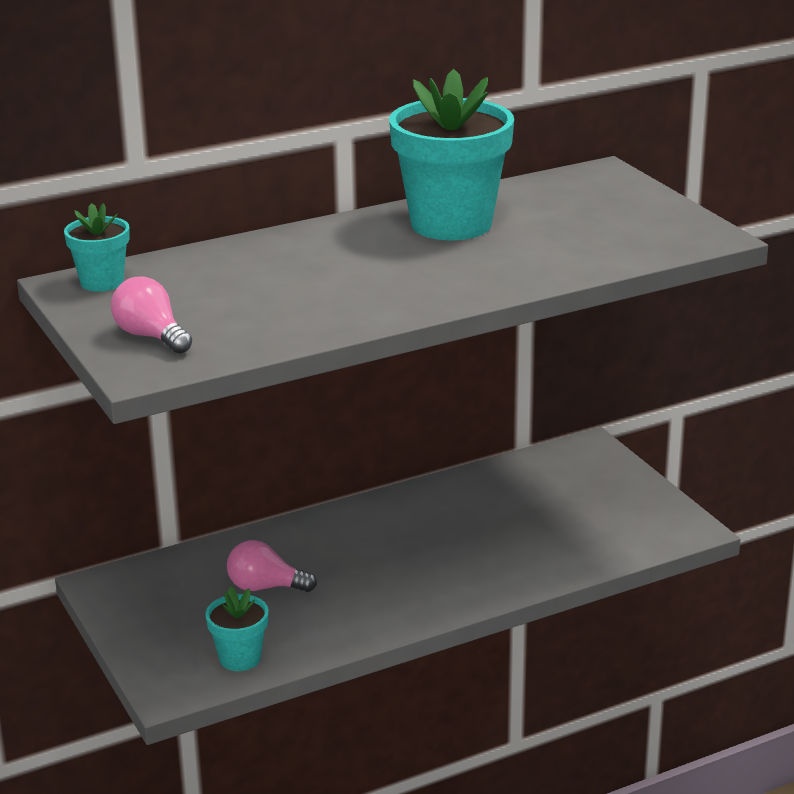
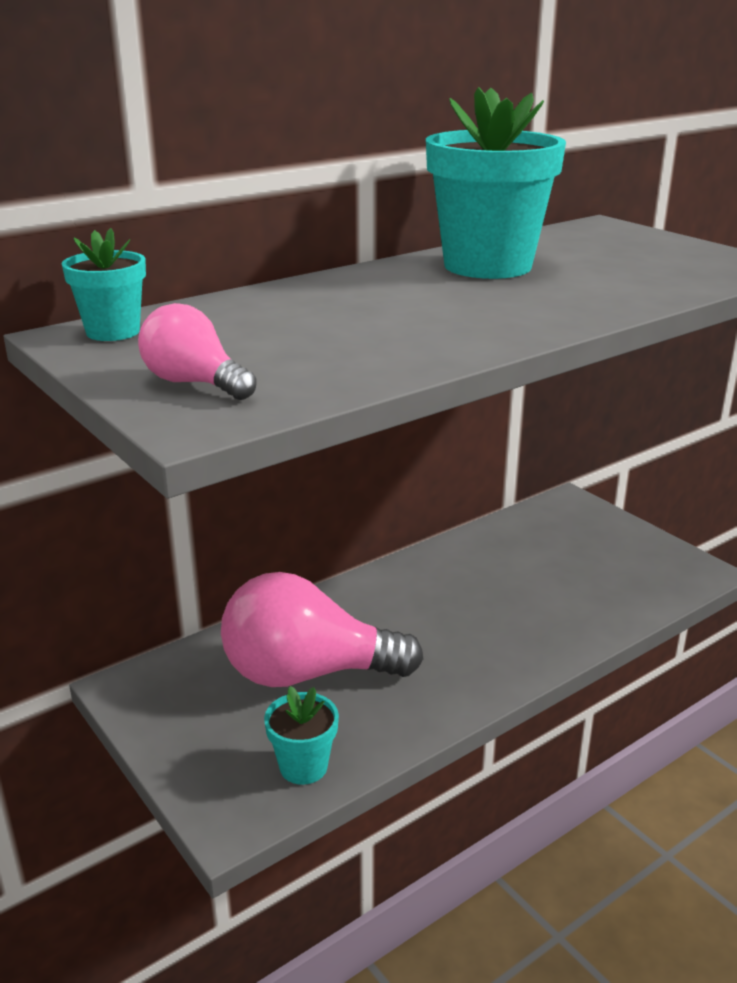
camera: 10 degrees left, 0 degrees up
(265, 587) = (307, 673): pink light bulb -> pink light bulb, size x2.01

